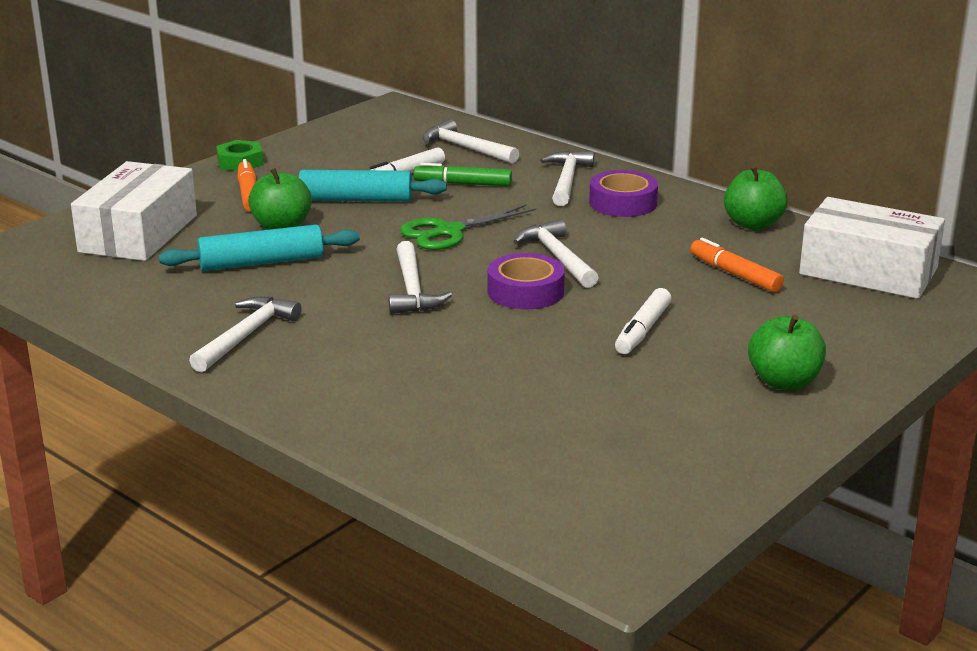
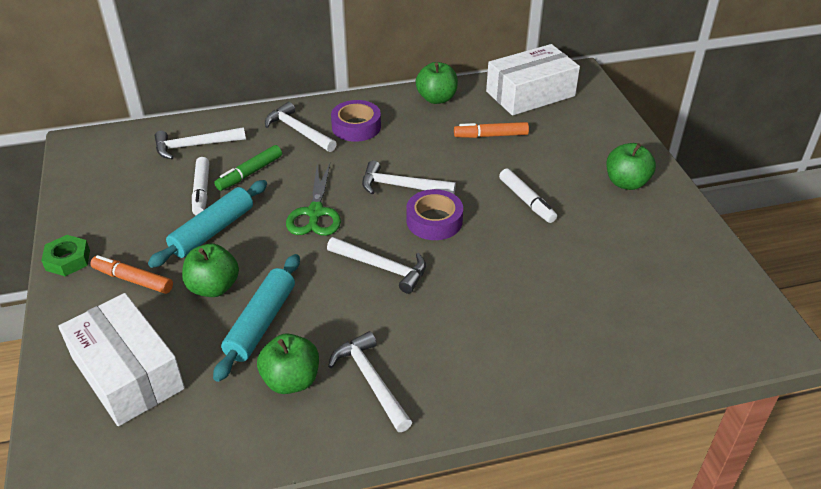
camera: 55 degrees left, 15 degrees up
(205, 300) = (291, 380): none -> green apple

